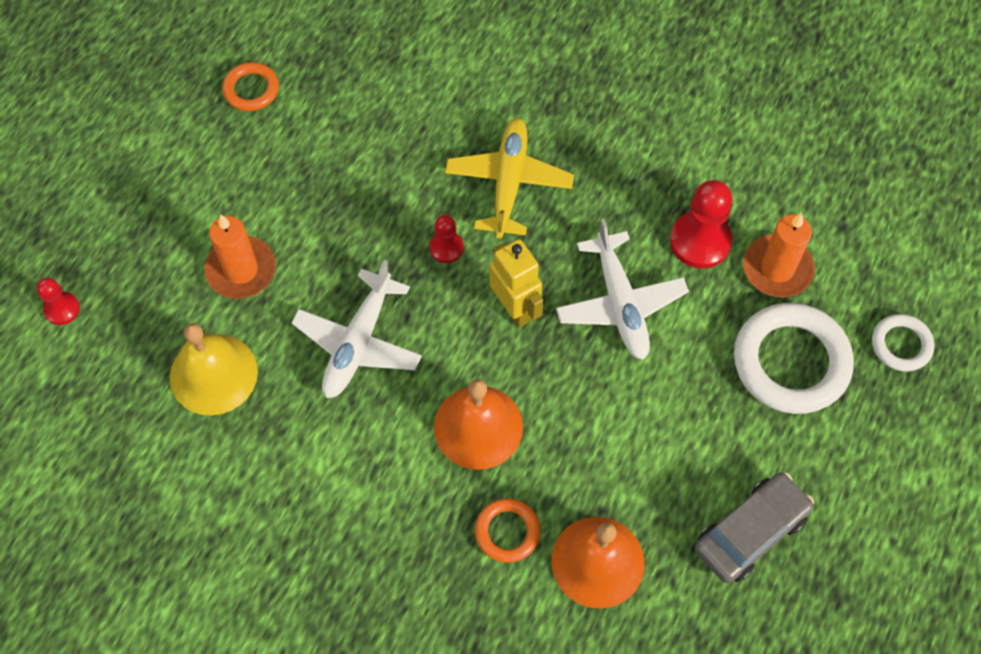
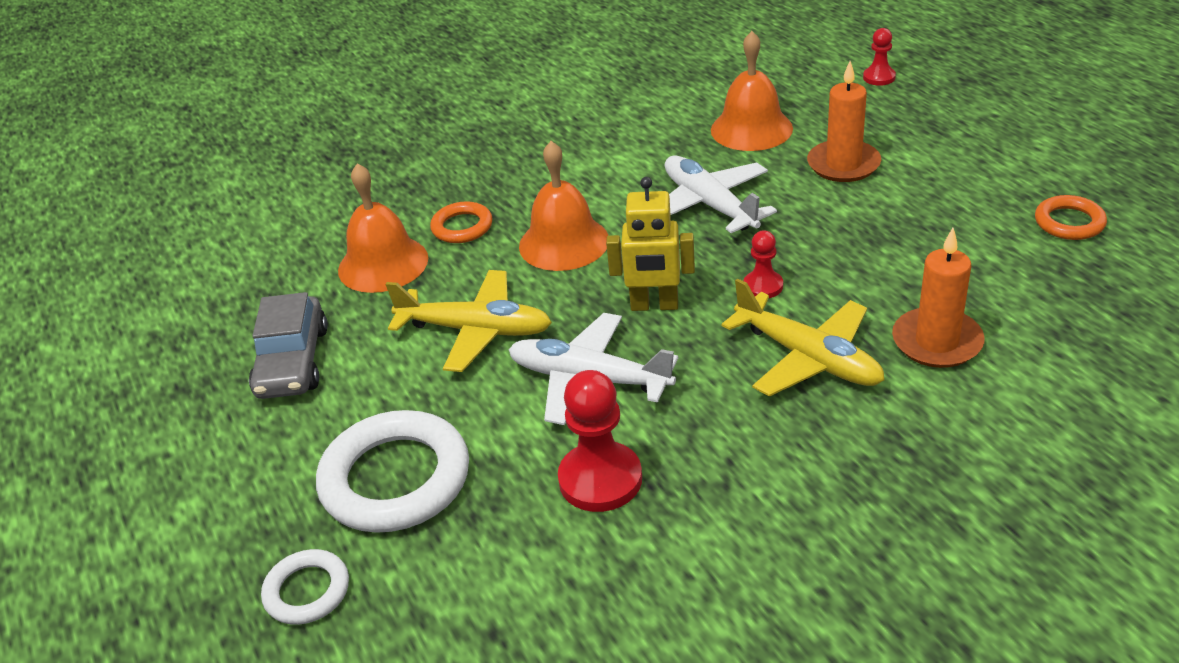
camera: 130 degrees right, 25 degrees down
(213, 374) = (751, 129): yellow bell -> orange bell
(625, 418) = (476, 331): none -> yellow plane
(777, 268) = (504, 530): orange candle -> orange candle (937, 342)

